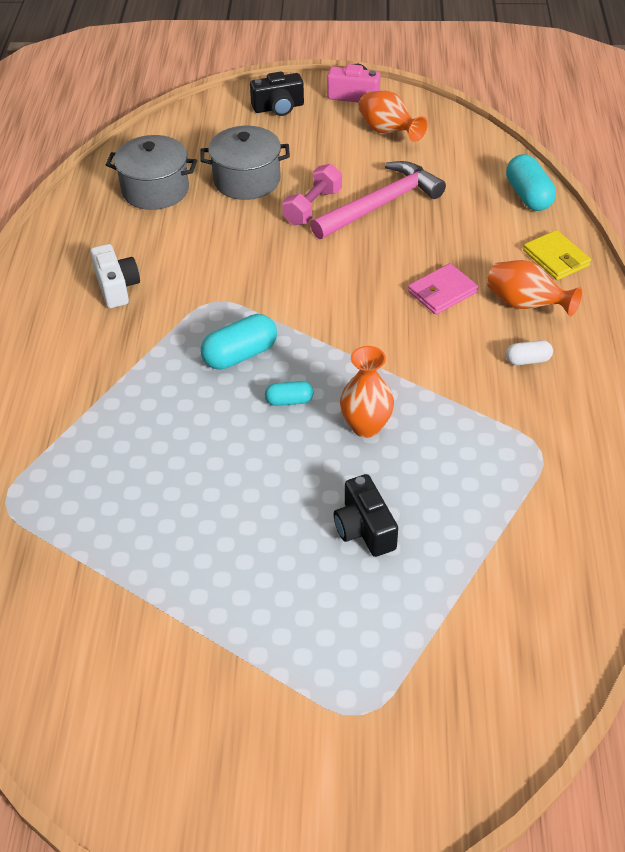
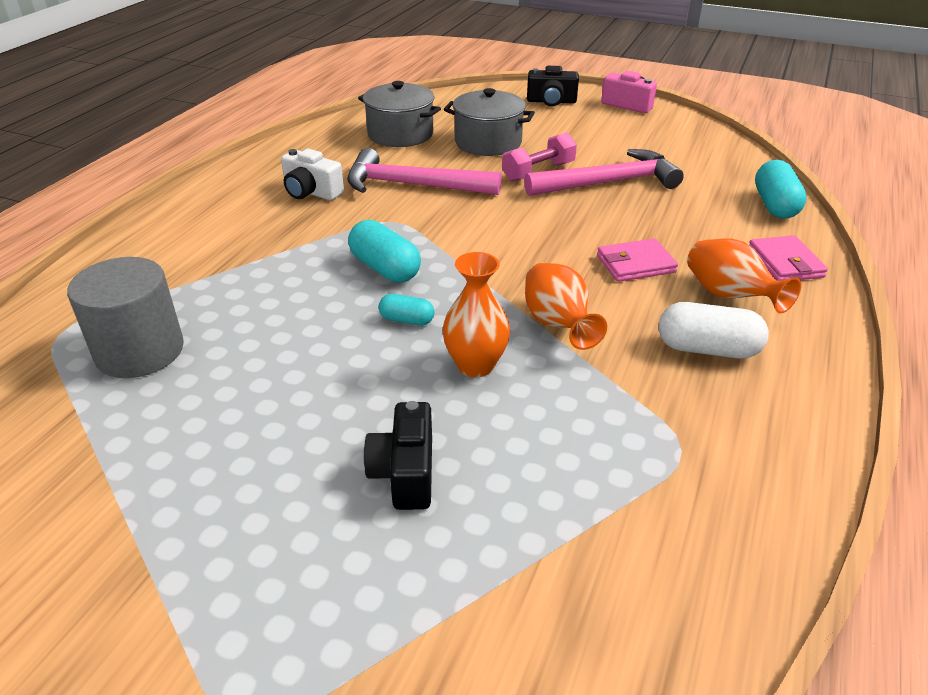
camera: 20 degrees right, 10 degrees down
(90, 496) = (140, 351): none -> grey cylinder
(117, 287) = (311, 192): white camera -> white camera turned 120 degrees clockwise
(207, 253) = (412, 185): none -> pink hammer
(240, 355) = (385, 268): turquoise capsule -> turquoise capsule turned 60 degrees clockwise
(388, 132) = (647, 134): orange vase -> orange vase (558, 325)
(528, 360) = (707, 349): white capsule -> white capsule, size x1.74
(556, 258) = (785, 263): yellow wallet -> pink wallet

